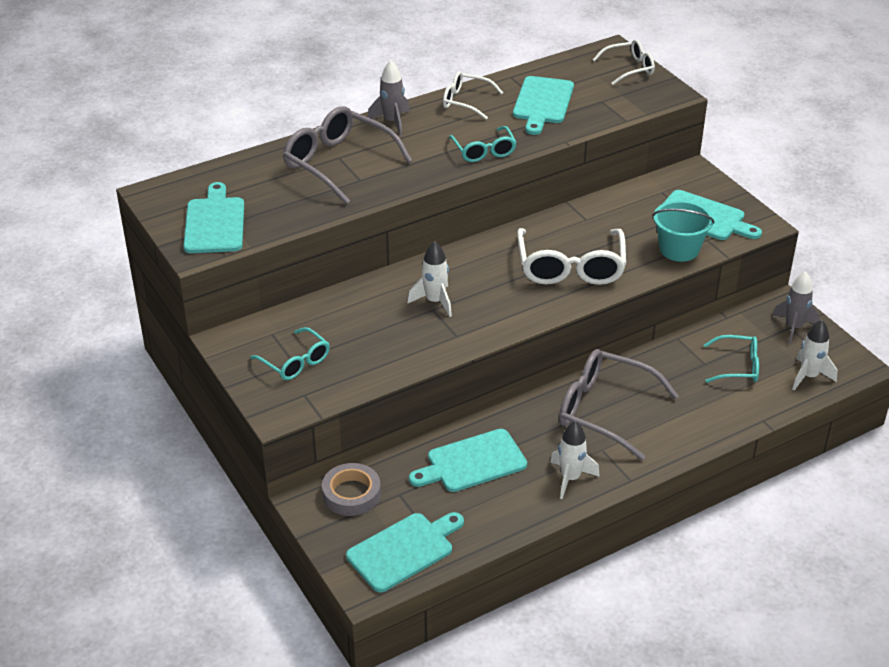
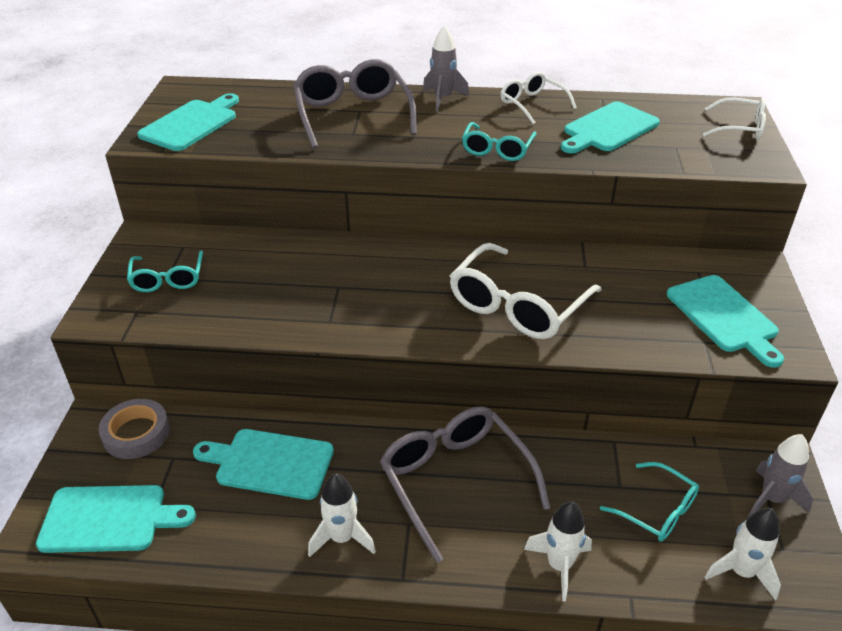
camera: 35 degrees right, 0 degrees up
(435, 301) = (349, 280): white rocket -> white rocket (559, 565)
(679, 249) = (659, 338): turquoise bucket -> none

